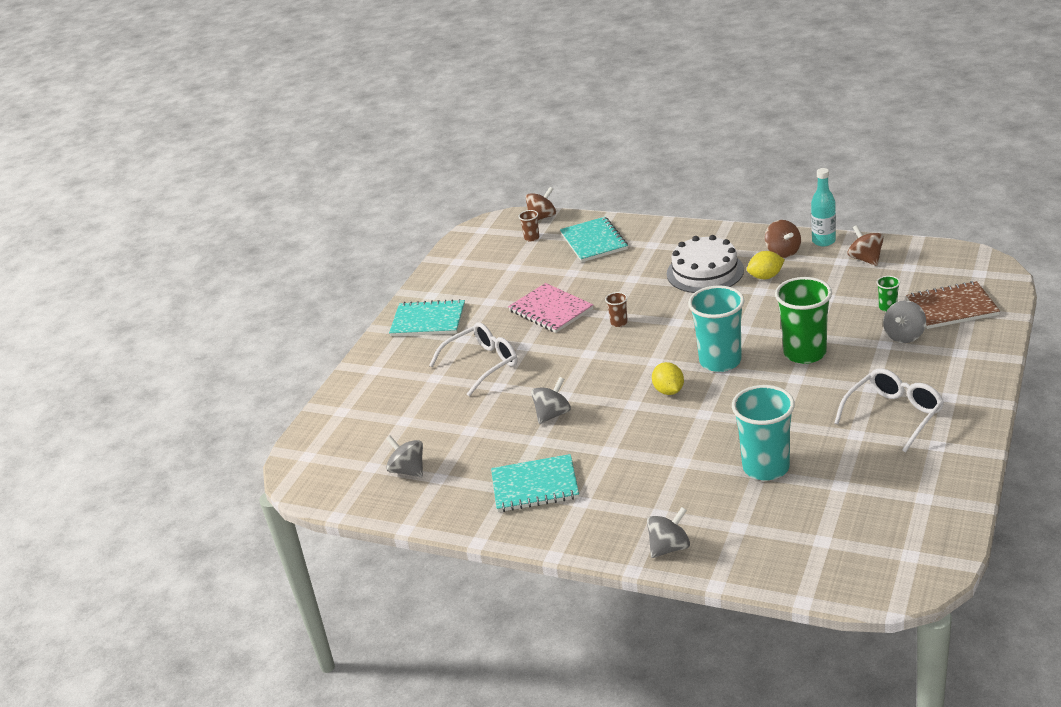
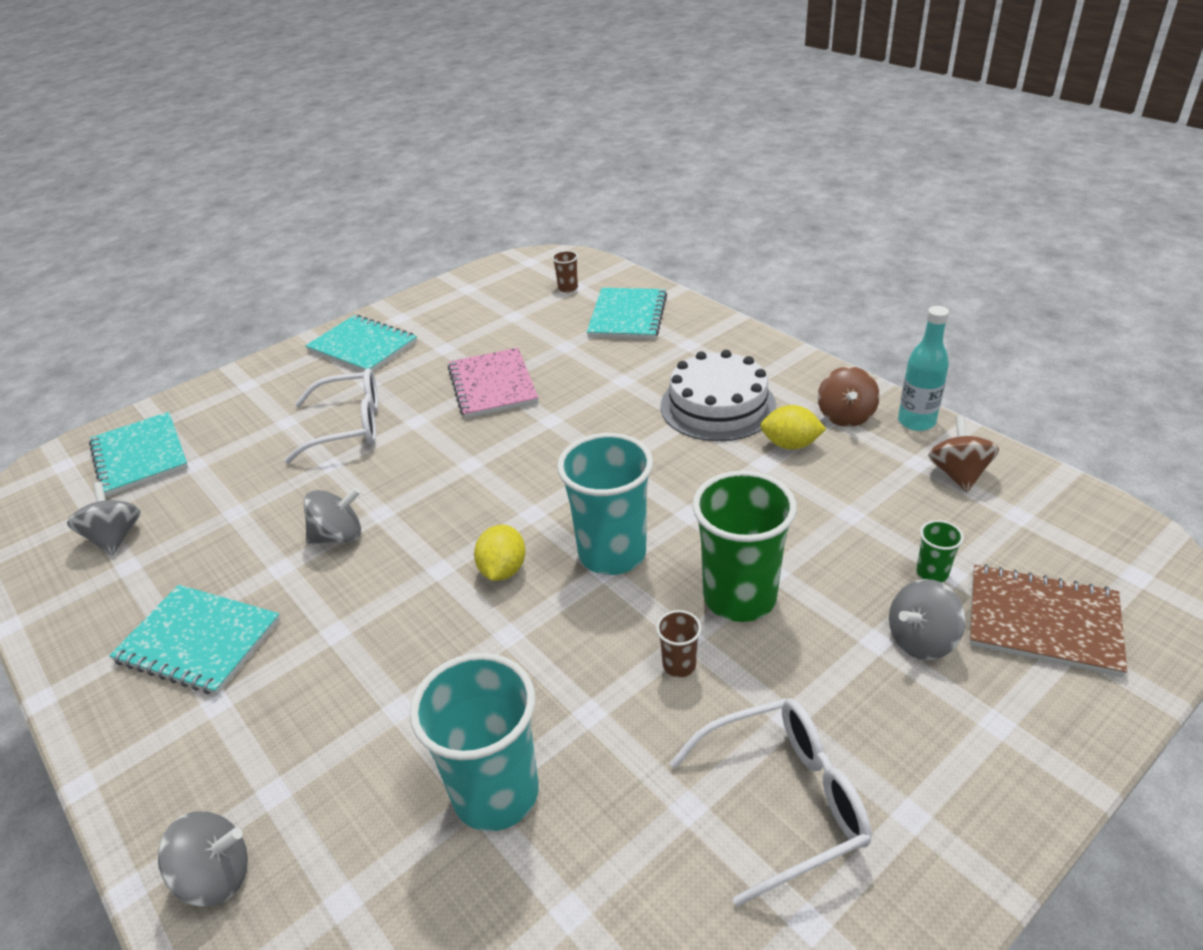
camera: 25 degrees right, 5 degrees up
(357, 431) = (140, 456): none -> turquoise notebook
(542, 217) = (603, 268): brown spinning top -> none
(619, 323) = (547, 435): brown cup -> brown cup (679, 665)

